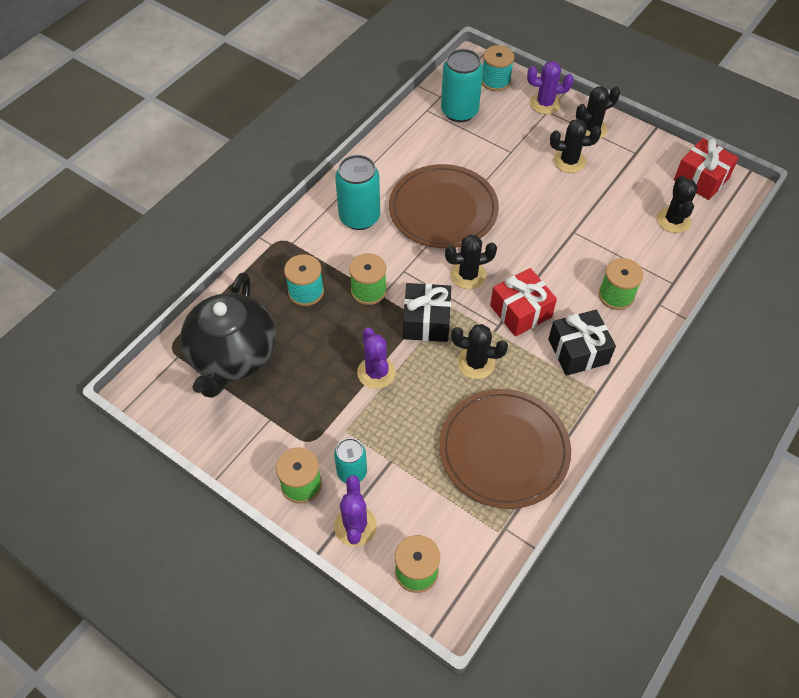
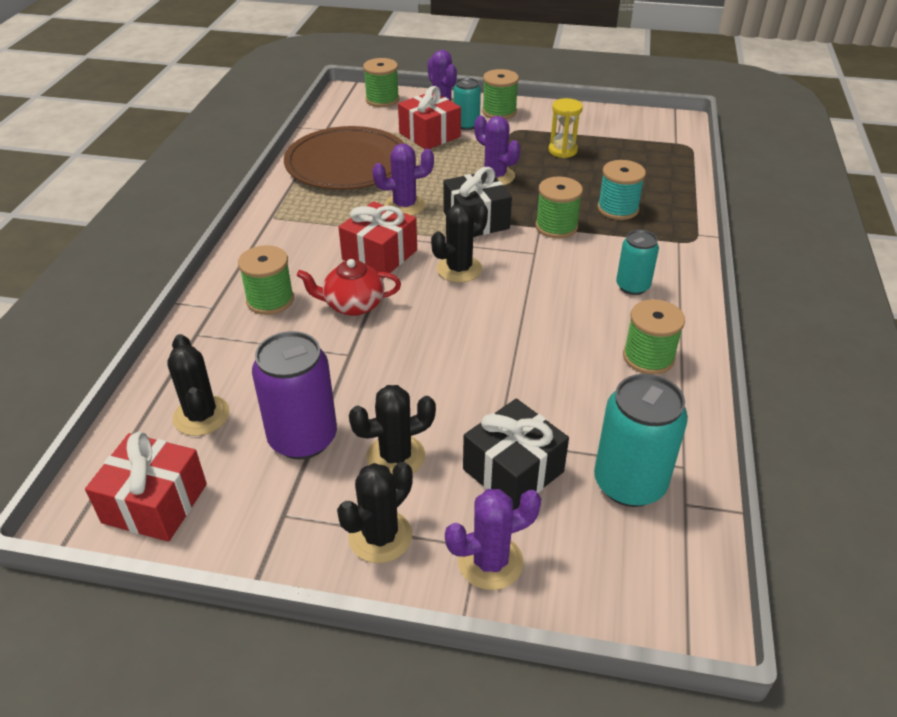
camera: 155 degrees right, 15 degrees down
(233, 356) = (631, 154): black teapot -> none
(289, 386) = (562, 151): none -> yellow hourglass
(359, 217) = (632, 286): turquoise can -> turquoise can, size x0.61
(394, 167) = (648, 357): none -> green spool
(400, 468) = (429, 135): none -> red gift
(443, 209) = (539, 326): brown plate -> none
(476, 363) = (404, 205): black cactus -> purple cactus
(495, 81) = (614, 580): turquoise spool -> none
(558, 270) = (353, 305): none -> red teapot
(578, 351) = (301, 240): black gift -> black gift (513, 470)
(616, 187) = (303, 438): none -> purple can

